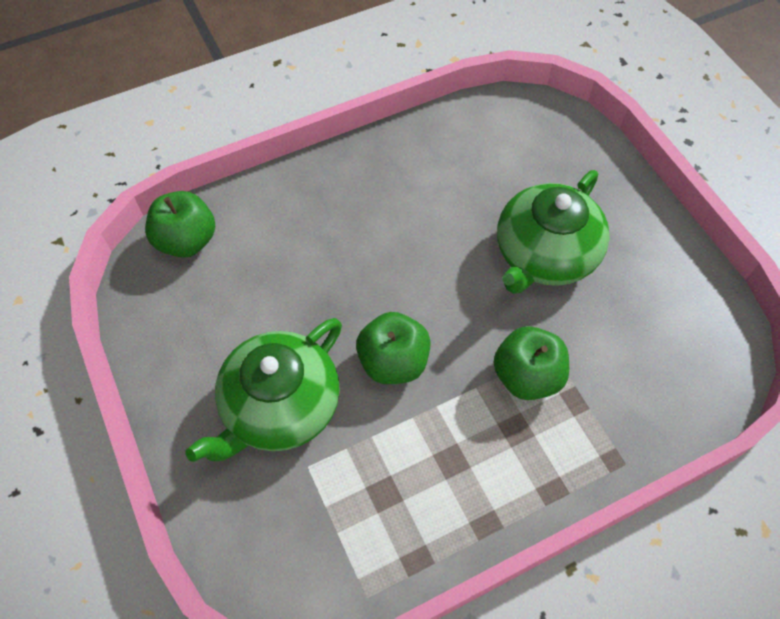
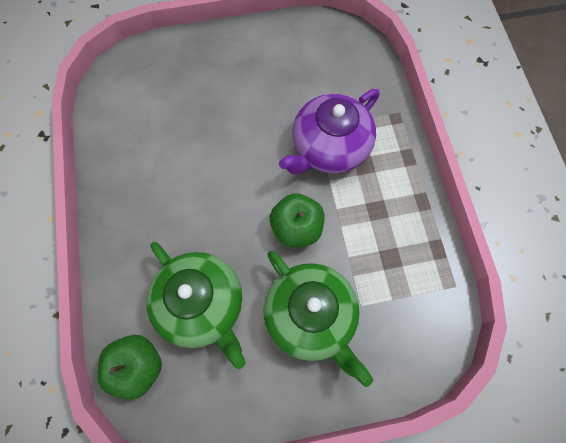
camera: 75 degrees left, 10 degrees up
(527, 376) = (329, 147): green apple -> purple teapot
(544, 255) = (242, 107): green teapot -> green teapot (202, 305)

